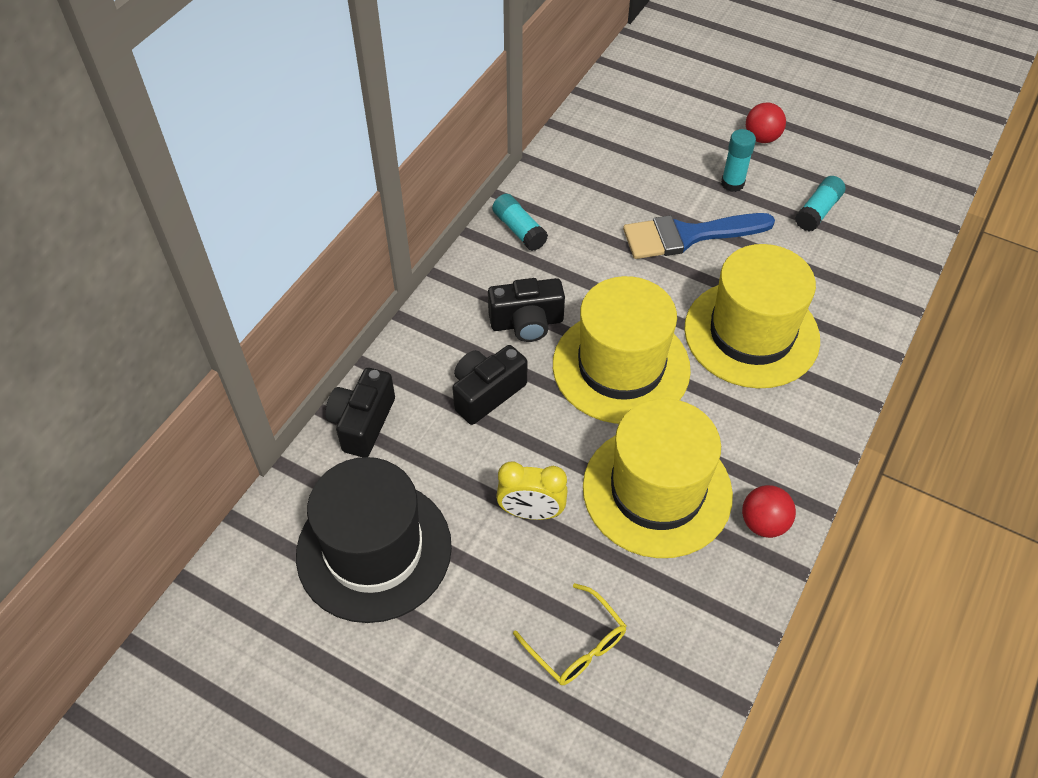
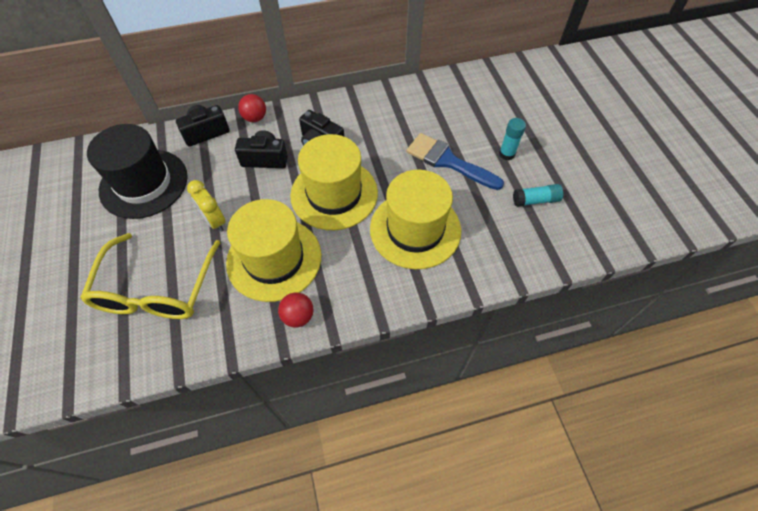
camera: 45 degrees right, 5 degrees up
(519, 230) = (373, 102): turquoise glue stick -> none
(576, 644) = (157, 288): yellow glasses -> yellow glasses, size x2.00
(761, 138) = (555, 143): red ball -> red ball (255, 118)

